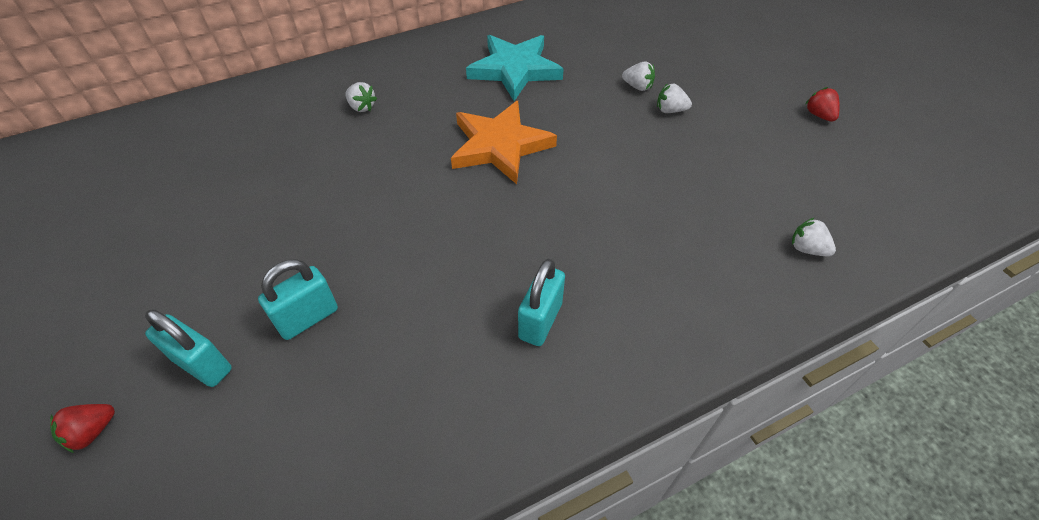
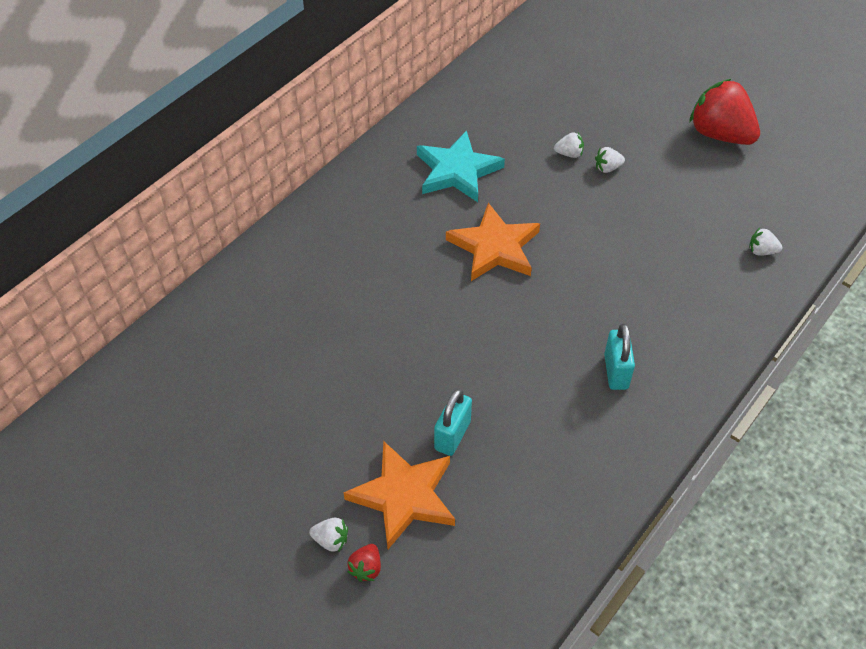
camera: 25 degrees left, 0 degrees up
(203, 364) = (404, 496): turquoise padlock -> orange star
(362, 107) = (351, 252): white strawberry -> white strawberry (331, 540)
(819, 115) = (719, 134): red strawberry -> red strawberry, size x2.40

